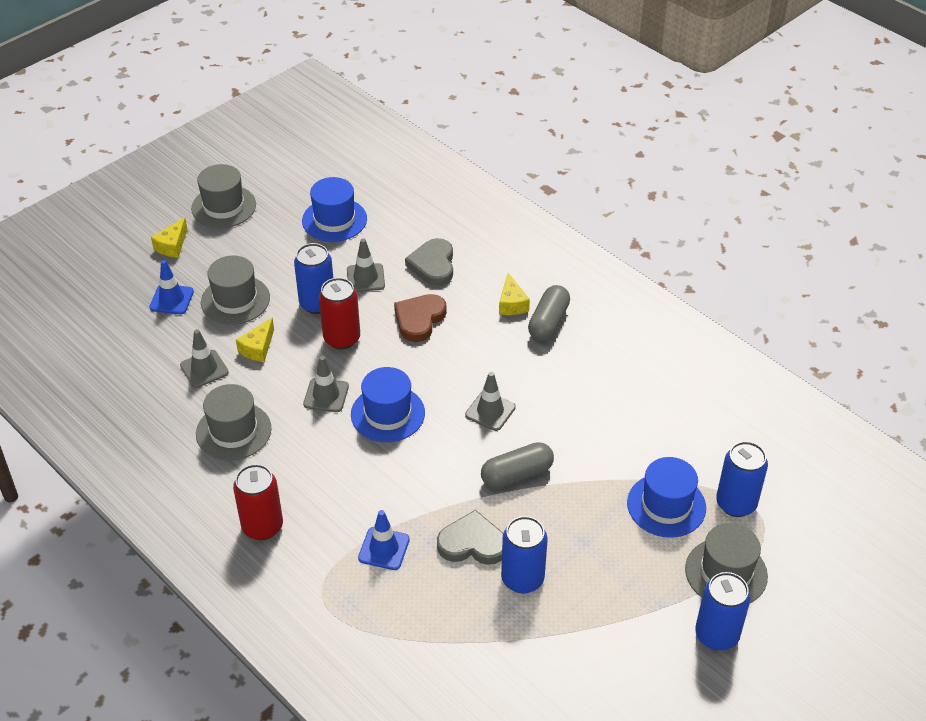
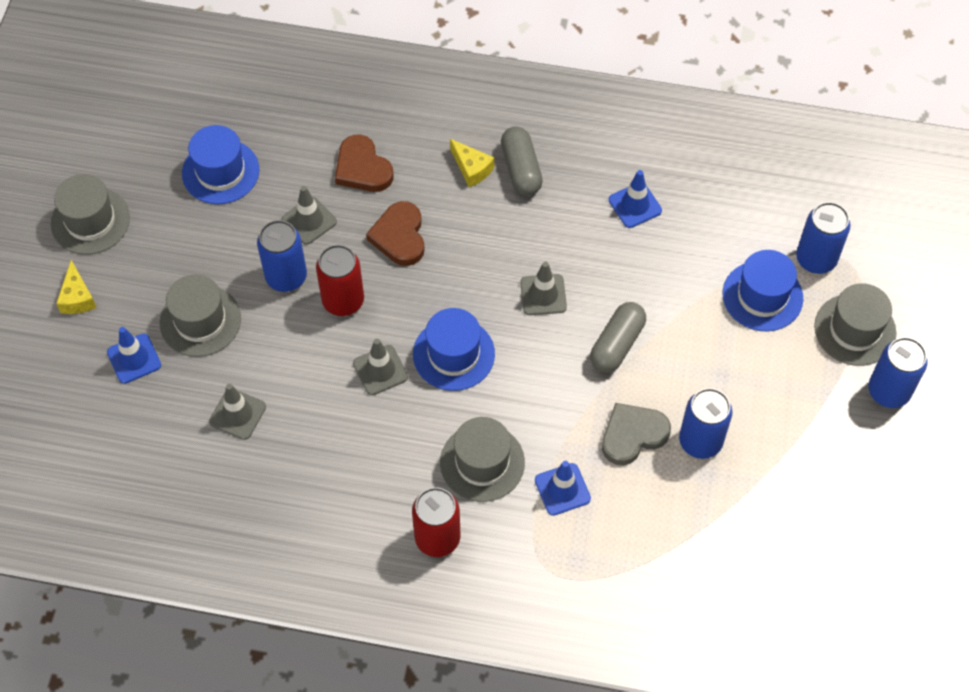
camera: 35 degrees left, 15 degrees up
(233, 431) = (325, 461): grey hat -> grey hat (482, 462)
(258, 348) = (270, 360): yellow cheese -> none
(433, 265) = (362, 168): grey heart -> brown heart
(616, 389) = (635, 205): none -> blue traffic cone

